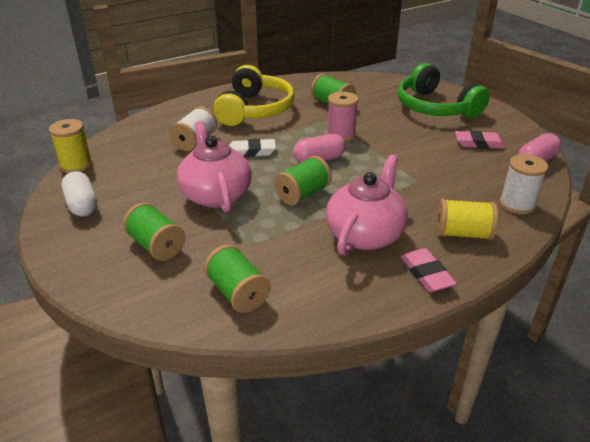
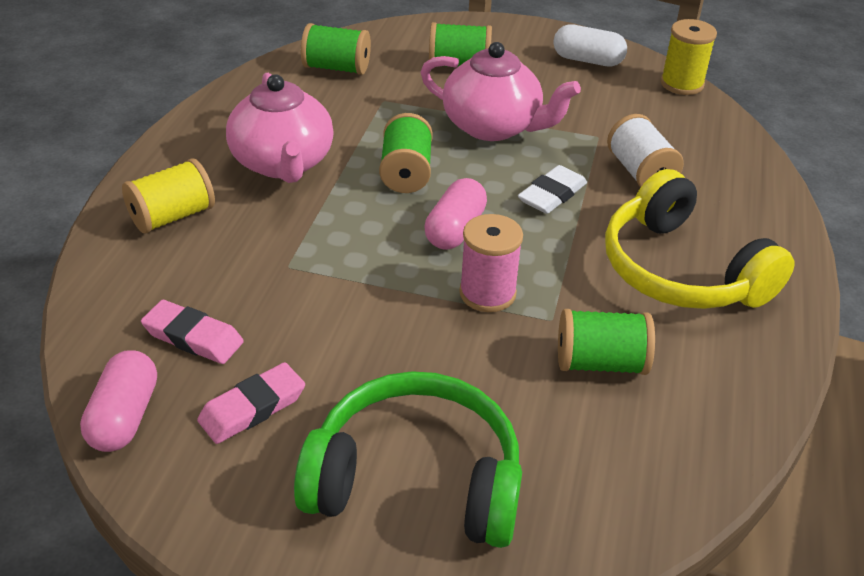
camera: 135 degrees right, 5 degrees up
(426, 273) = (183, 155): pink eraser -> pink eraser (193, 337)
(517, 204) = (121, 297): white spool -> none

